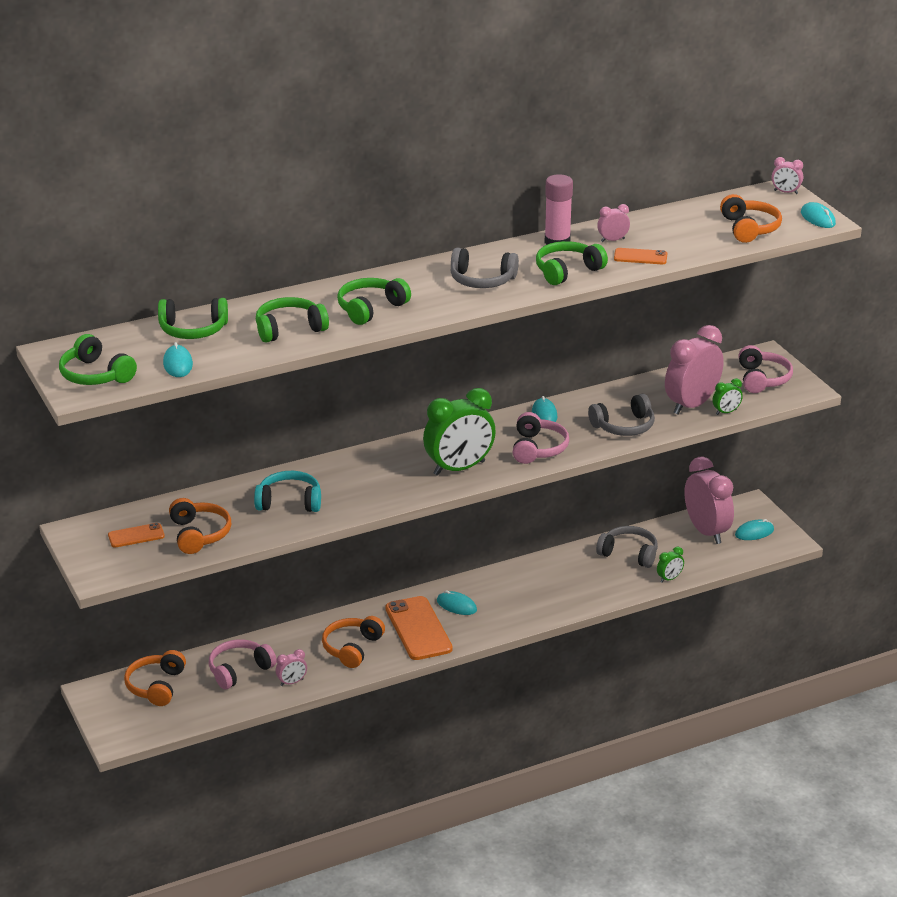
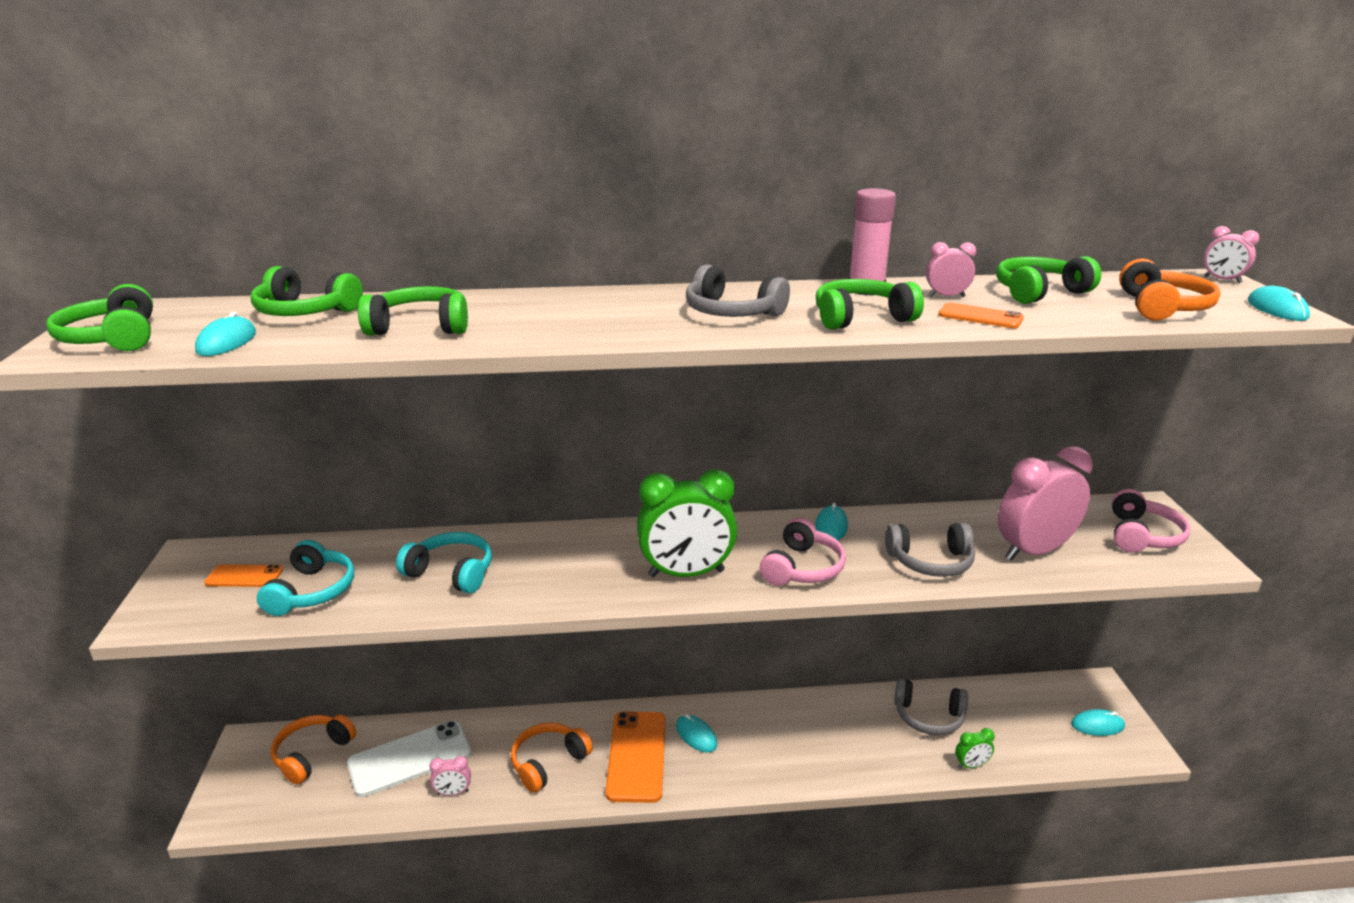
camera: 20 degrees right, 5 degrees down
(199, 534) = (311, 591): orange headphones -> turquoise headphones
(239, 670) = (410, 758): pink headphones -> white phone
(371, 309) = (551, 321): green headphones -> green headphones (1039, 292)
(629, 554) = (928, 716): grey headphones -> grey headphones turned 150 degrees clockwise
(706, 531) = (1034, 709): pink clock -> none
(726, 412) = (1082, 570): green clock -> none

